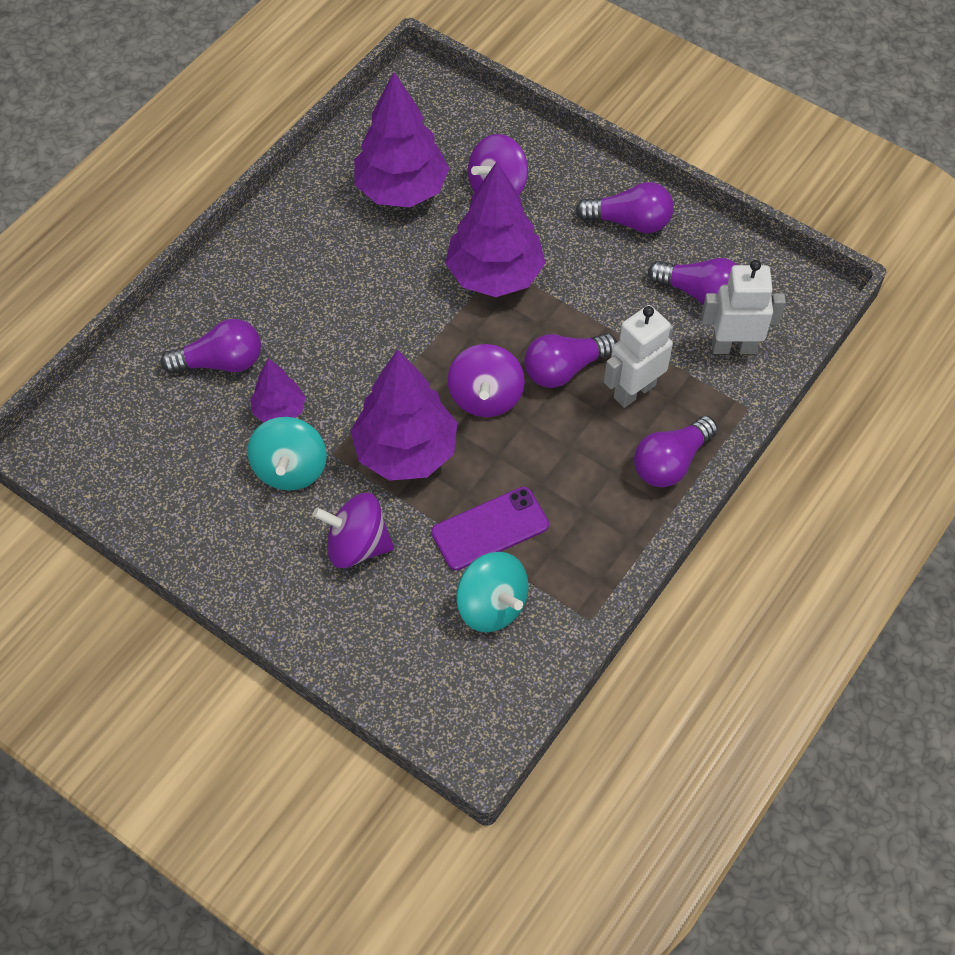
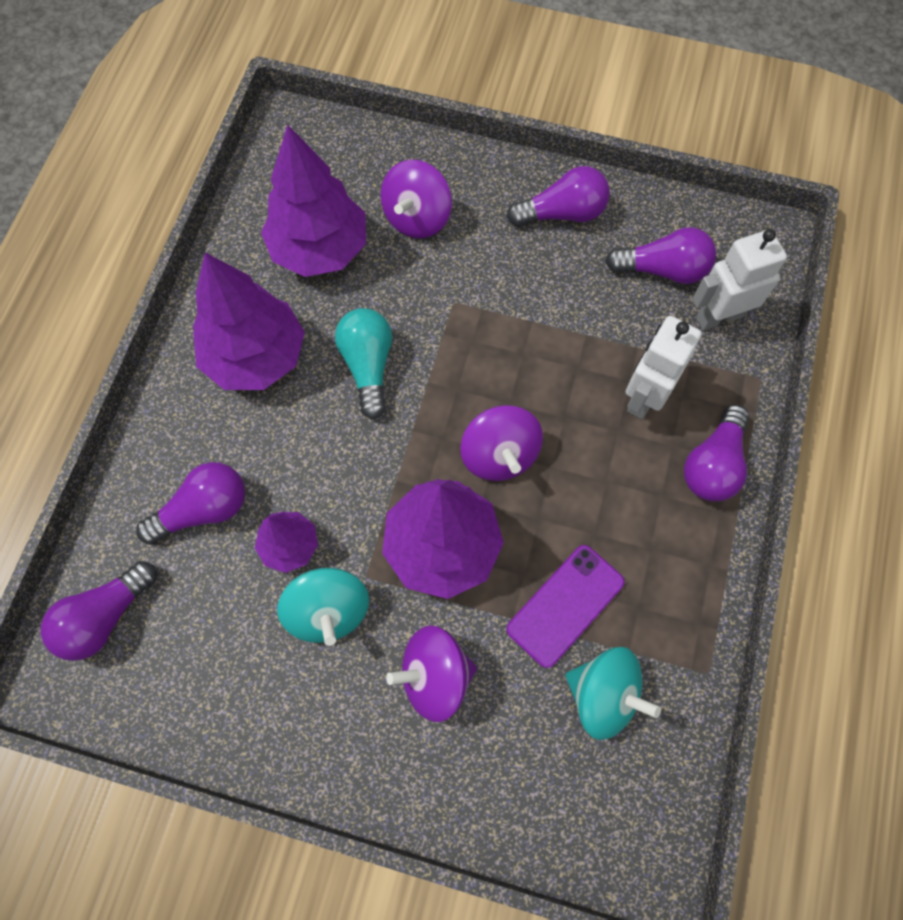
camera: 20 degrees left, 10 degrees up
(403, 294) = (368, 366): none -> turquoise light bulb
(494, 275) = (453, 314): purple tree -> purple tree (255, 357)
(564, 369) = (565, 396): purple light bulb -> purple light bulb (105, 617)

